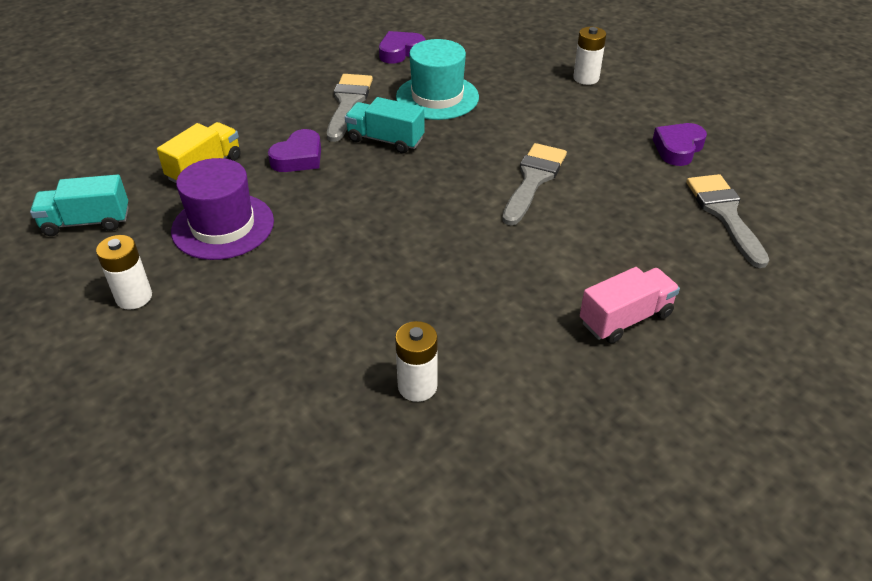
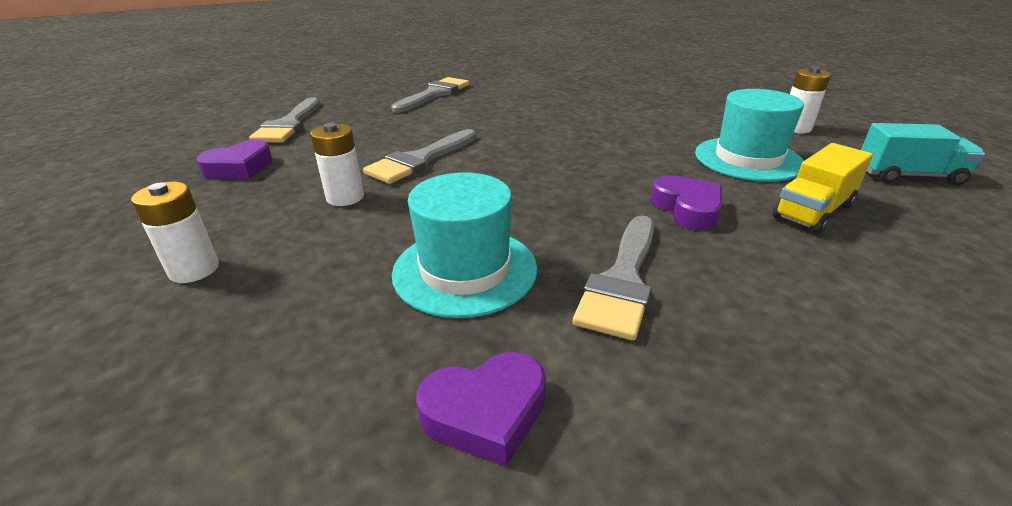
camera: 165 degrees left, 10 degrees down
(223, 226) = (748, 159): purple hat -> turquoise hat
(298, 158) = (687, 209): purple heart -> purple heart turned 105 degrees clockwise
(385, 140) = (568, 215): turquoise truck -> none
(417, 386) = (577, 87): white battery -> white battery (345, 197)
(625, 318) = (434, 94): pink truck -> grey brush

